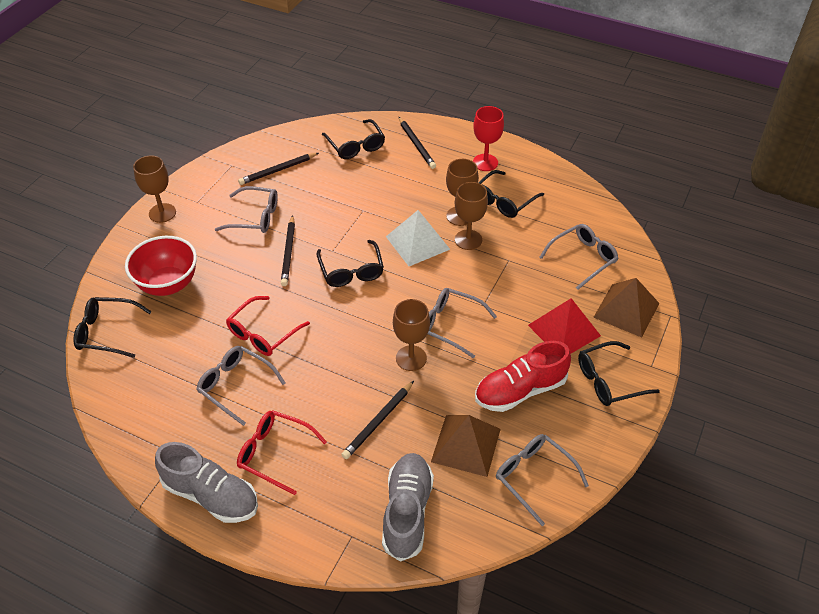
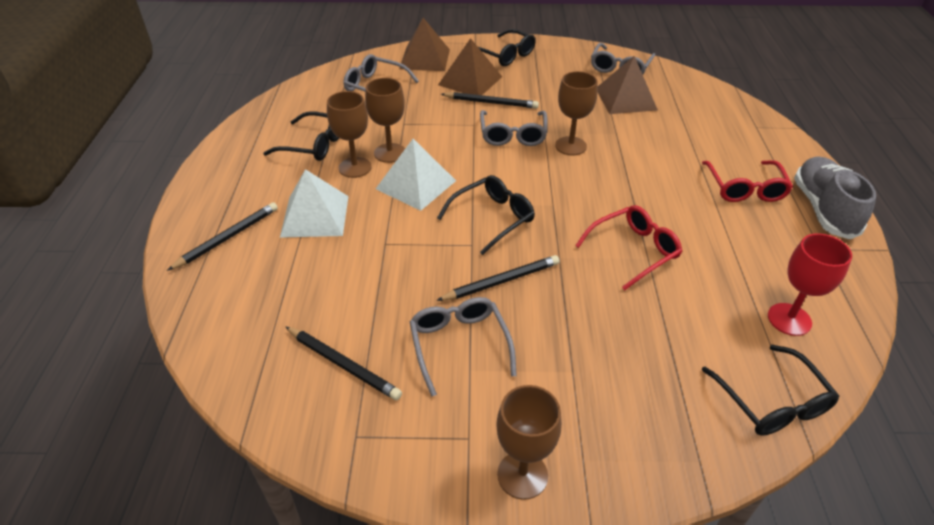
camera: 115 degrees left, 5 degrees down
(168, 284) = (645, 379): red bowl -> none
(236, 386) = (712, 242): grey glasses -> none
(263, 333) = (633, 251): red glasses -> red glasses turned 45 degrees counterclockwise
(355, 145) = (248, 297): black glasses -> none
(378, 421) = (651, 144): black pencil -> black pencil (491, 103)
(407, 512) = (708, 109): grey shoe -> none
(413, 185) = (315, 216): none -> white pyramid
(485, 162) = (247, 173): red goblet -> red goblet (789, 319)
(520, 390) = (551, 87): red shoe -> none
(564, 330) = (470, 80): red pyramid -> brown pyramid

